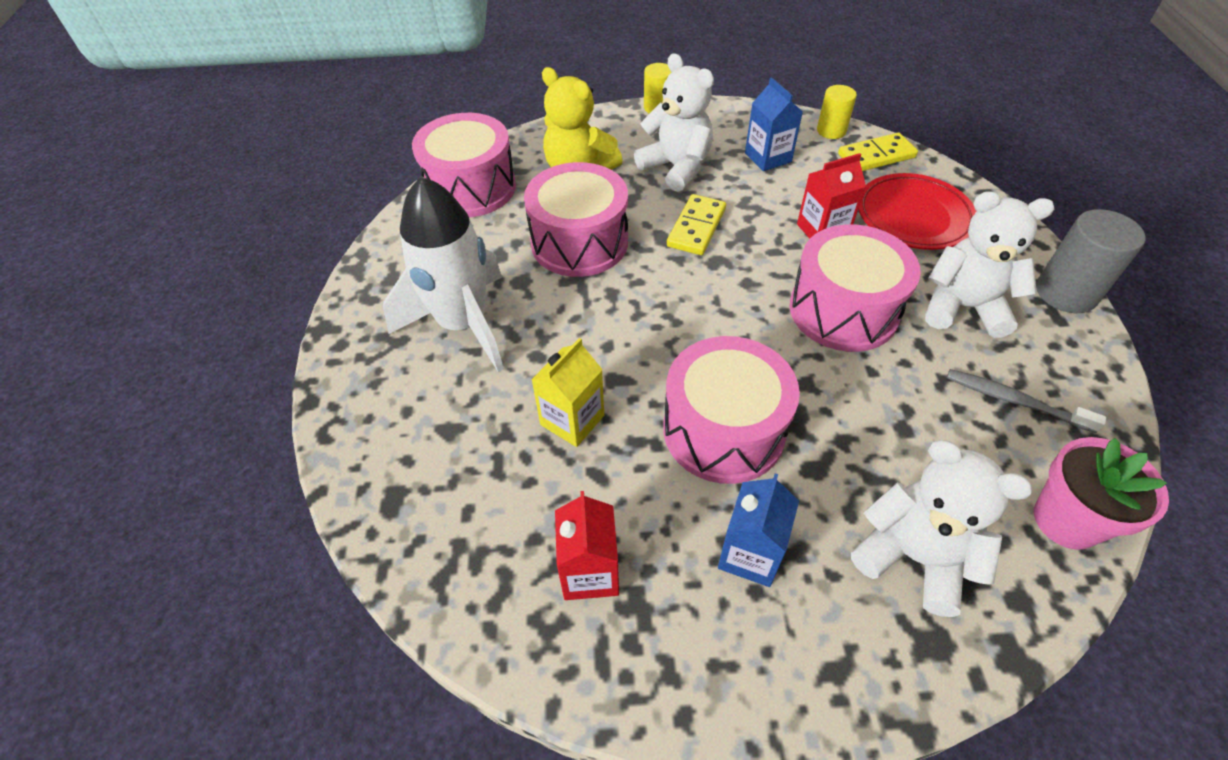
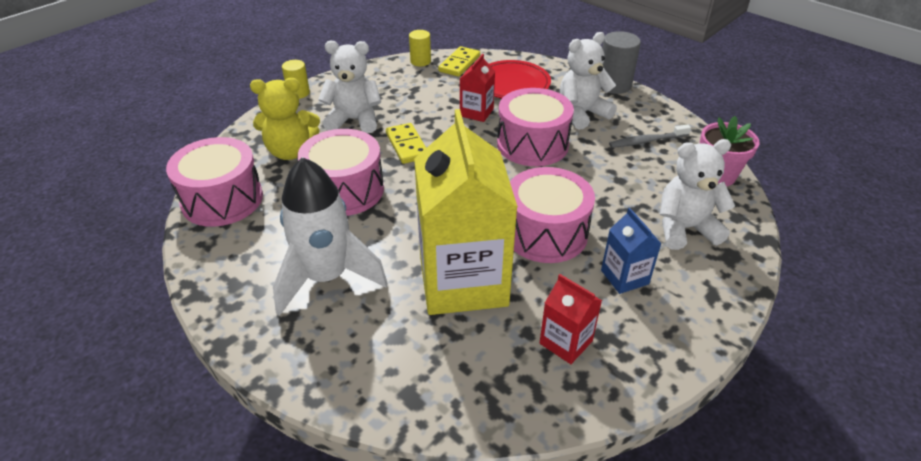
camera: 45 degrees left, 10 degrees down
(572, 420) = (463, 281): yellow carton -> yellow carton, size x2.24
(768, 157) = (402, 90): blue carton -> none

